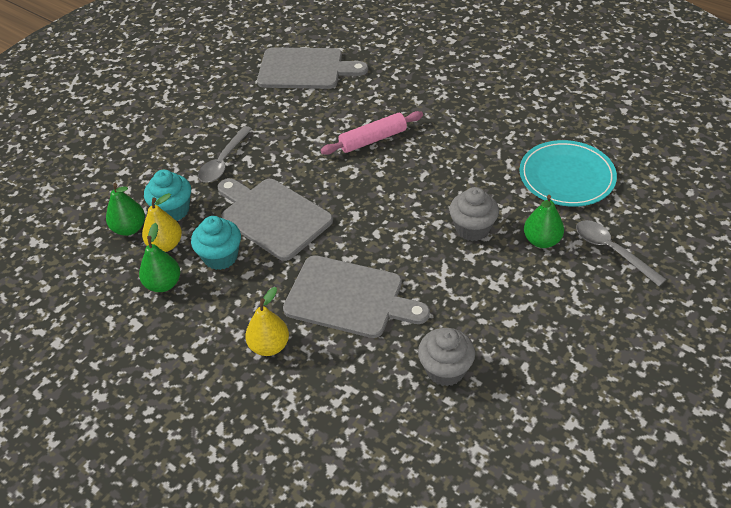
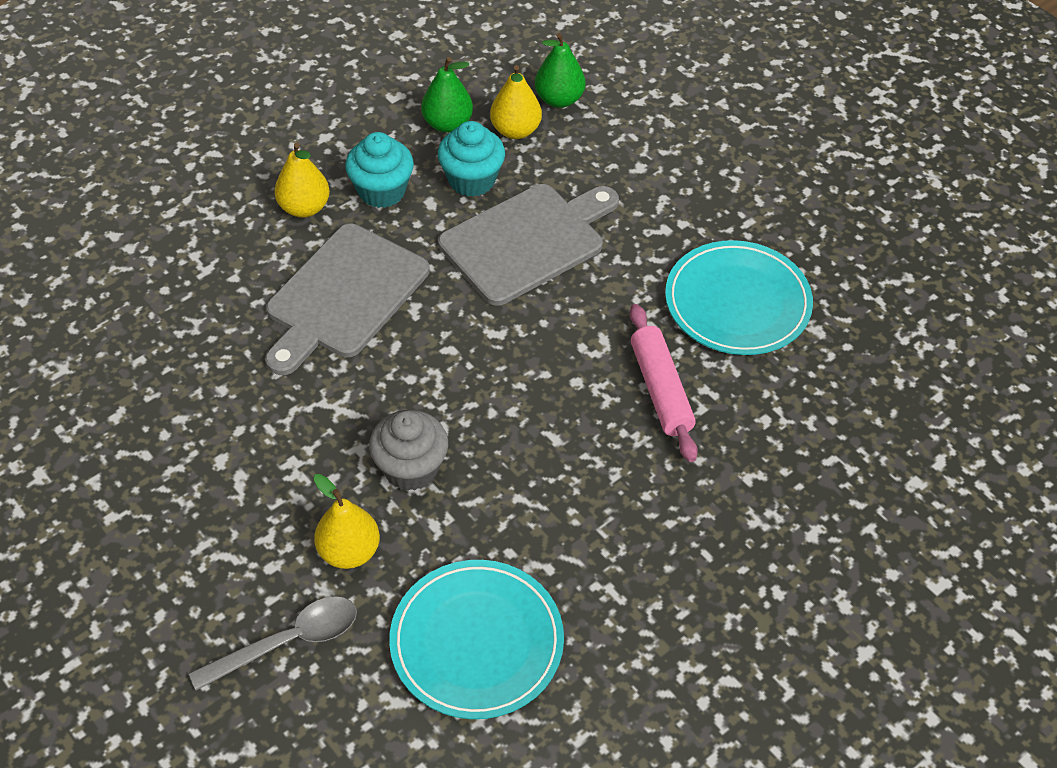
camera: 100 degrees right, 5 degrees up
(173, 210) = (578, 142): turquoise cupcake -> turquoise cupcake (382, 191)
(223, 161) = (664, 203): grey spoon -> none
(298, 121) = (737, 302): none -> turquoise plate
(305, 69) = (881, 334): grey cutting board -> none
(445, 370) = (183, 368): grey cupcake -> none
(541, 241) = (349, 551): green pear -> yellow pear

